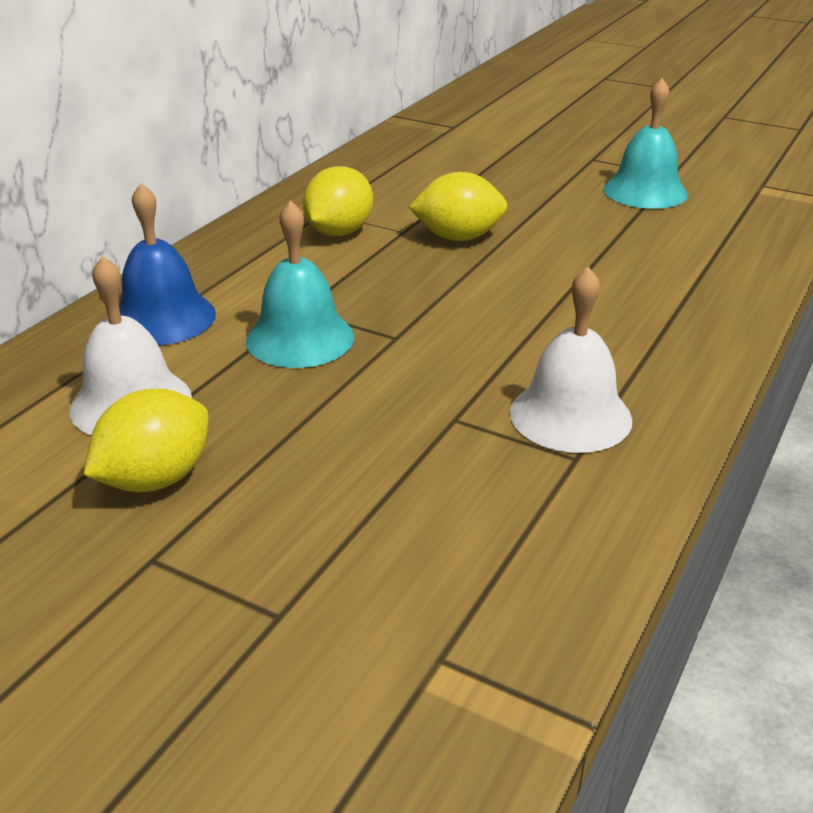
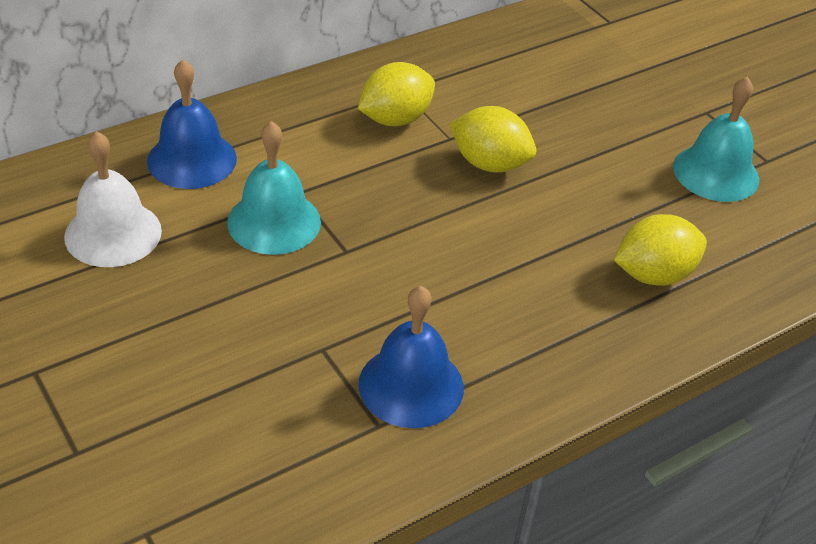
camera: 25 degrees right, 10 degrees up
(156, 479) = (82, 308): yellow lemon -> yellow lemon (653, 275)
(570, 415) = (411, 385): white bell -> blue bell

